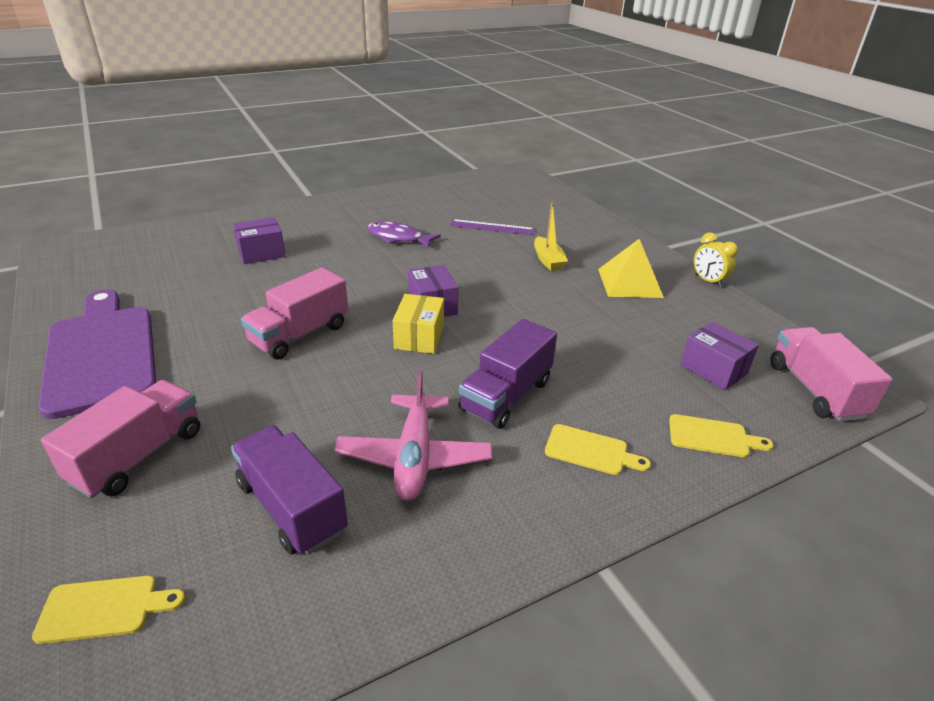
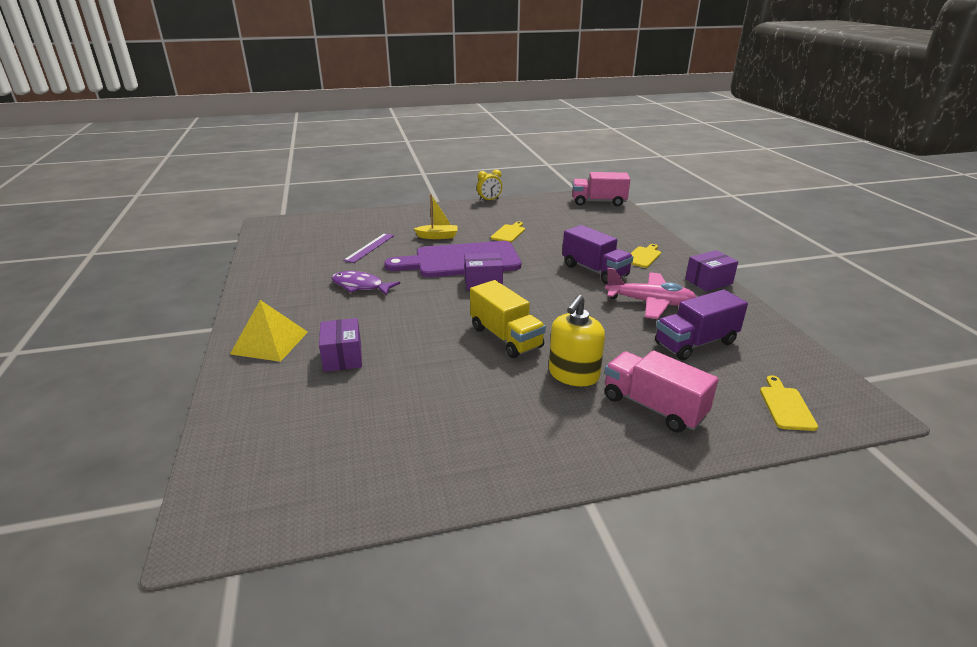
camera: 75 degrees left, 5 degrees down
(102, 354) = (507, 446): purple cutting board -> purple cutting board (461, 260)
(218, 388) = (573, 374): none -> yellow soap dispenser
(300, 334) = (506, 337): pink truck -> yellow truck
(398, 238) = (360, 286): purple fish -> purple fish turned 75 degrees clockwise
(419, 337) = (524, 290): yellow box -> none
(630, 283) = (481, 219): yellow pyramid -> yellow pyramid (270, 342)
(712, 437) = (632, 229): yellow cutting board -> yellow cutting board (509, 233)
(713, 369) = (578, 217): purple box -> purple box (708, 281)

